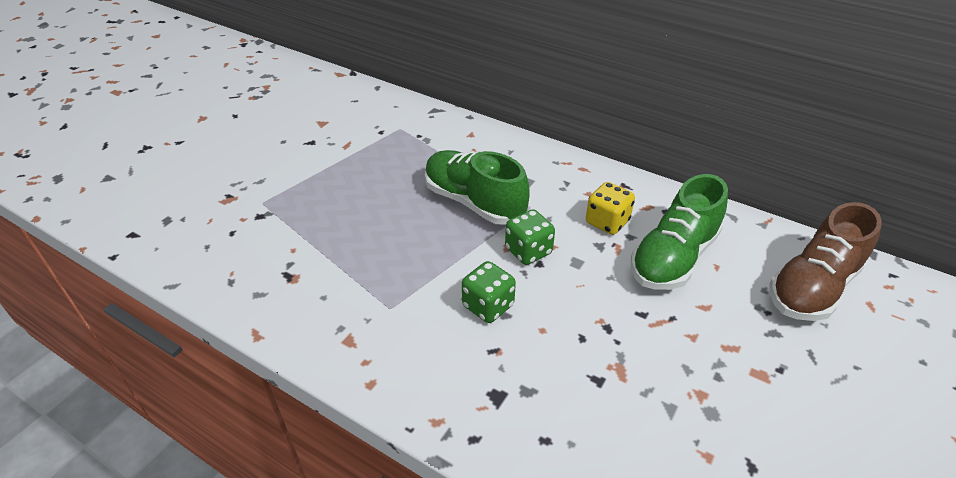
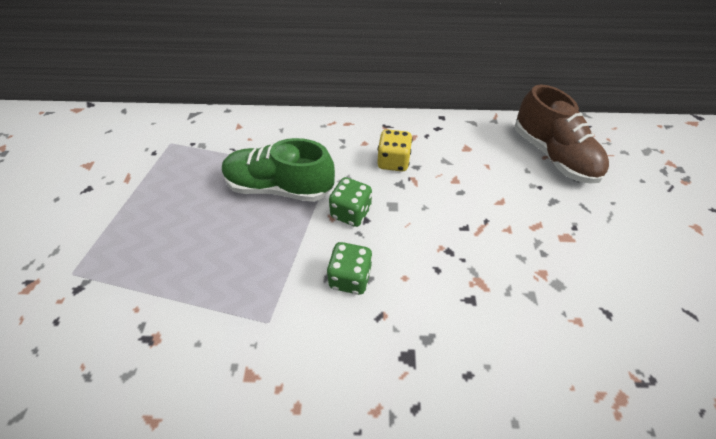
camera: 30 degrees left, 10 degrees up
(673, 258) = (456, 171): green shoe -> none
(813, 287) = (553, 155): brown shoe -> brown shoe turned 45 degrees counterclockwise

